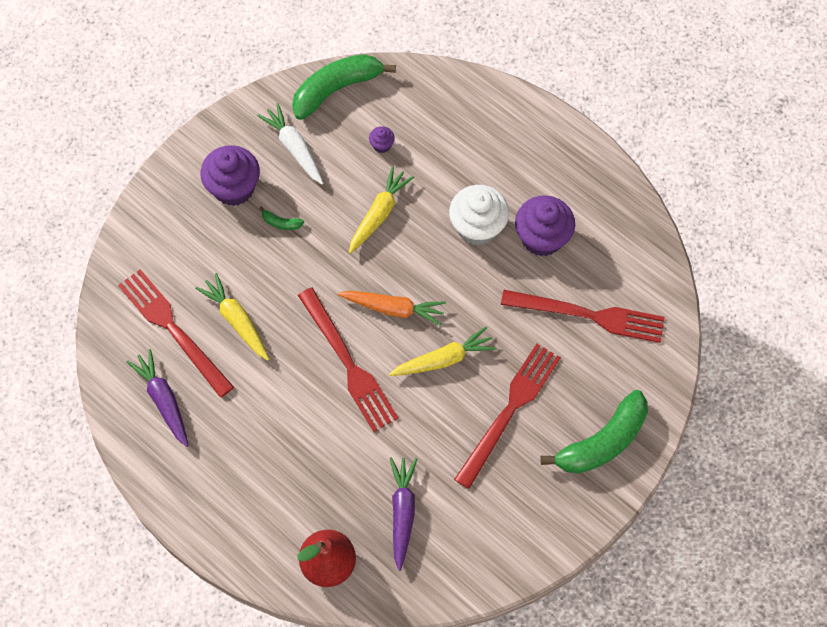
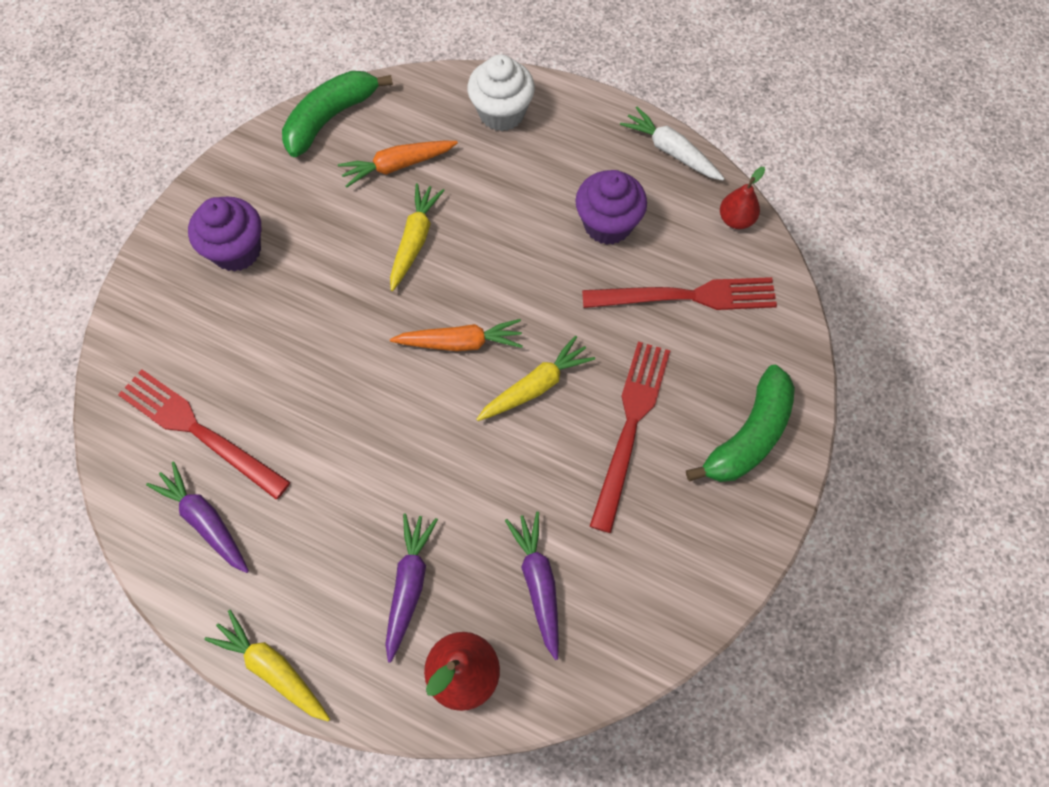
camera: 15 degrees left, 0 degrees up
(236, 320) = (275, 402): yellow carrot -> yellow carrot (273, 669)
(281, 223) = (302, 276): green banana -> none
(294, 148) = (297, 191): white carrot -> white carrot (671, 151)
(304, 488) = (409, 585): none -> purple carrot
(348, 363) = (423, 419): red fork -> none
(382, 145) = (398, 166): purple cupcake -> orange carrot
(477, 227) = (531, 229): white cupcake -> white cupcake (501, 113)
(651, 259) = (736, 219): none -> red pear

